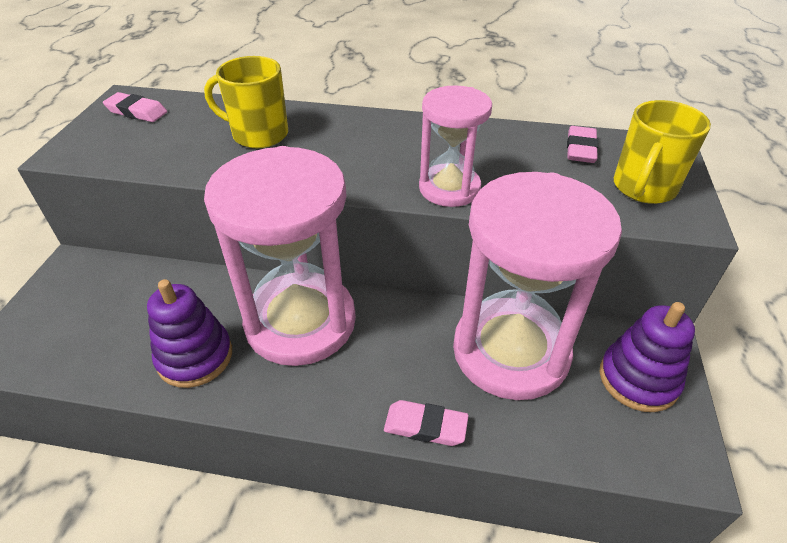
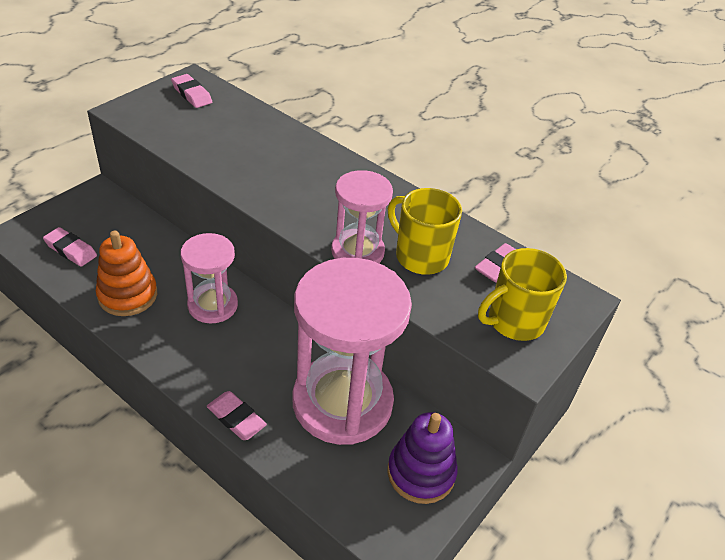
camera: 25 degrees right, 0 degrees up
(84, 340) = (71, 250): none -> pink eraser
(195, 357) = (128, 295): purple stacking toy -> orange stacking toy
(259, 134) = (260, 148): yellow mug -> yellow mug (420, 256)
(300, 321) = (213, 305): pink hourglass -> pink hourglass, size x0.54

